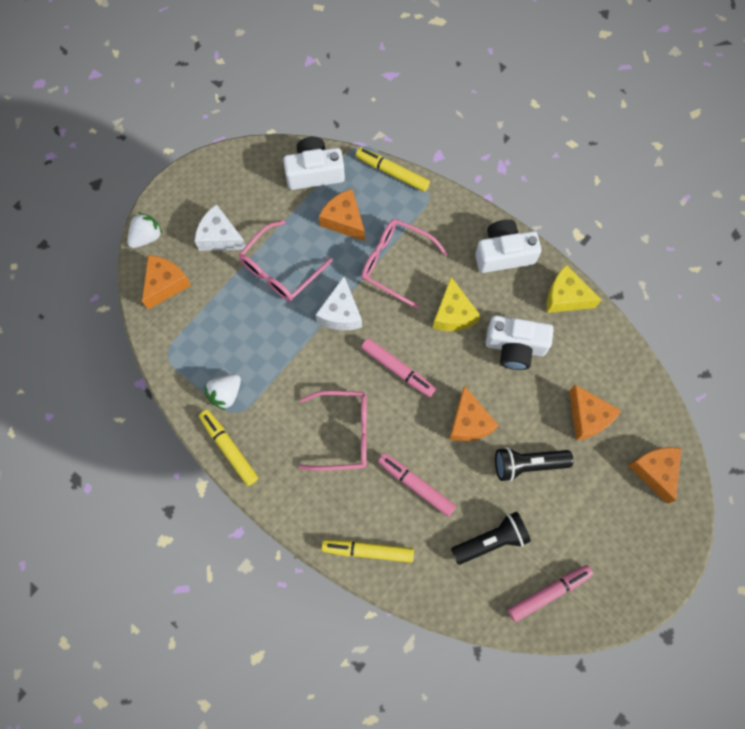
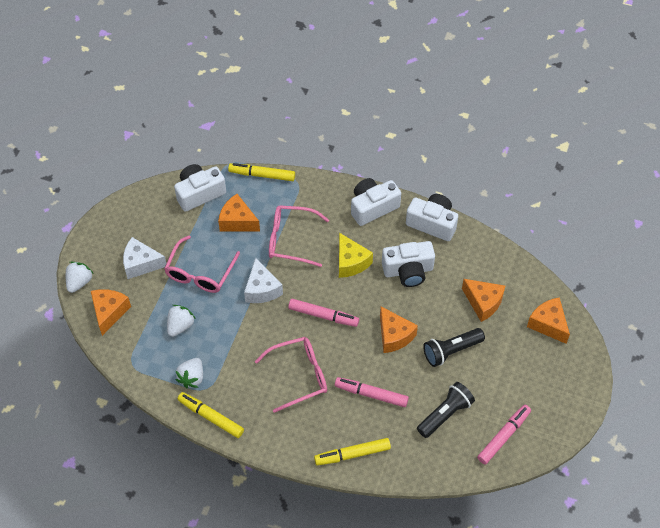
camera: 20 degrees left, 15 degrees down
(235, 327) = (180, 326): none -> white strawberry
(565, 297) = (432, 223): yellow cheese -> white camera

